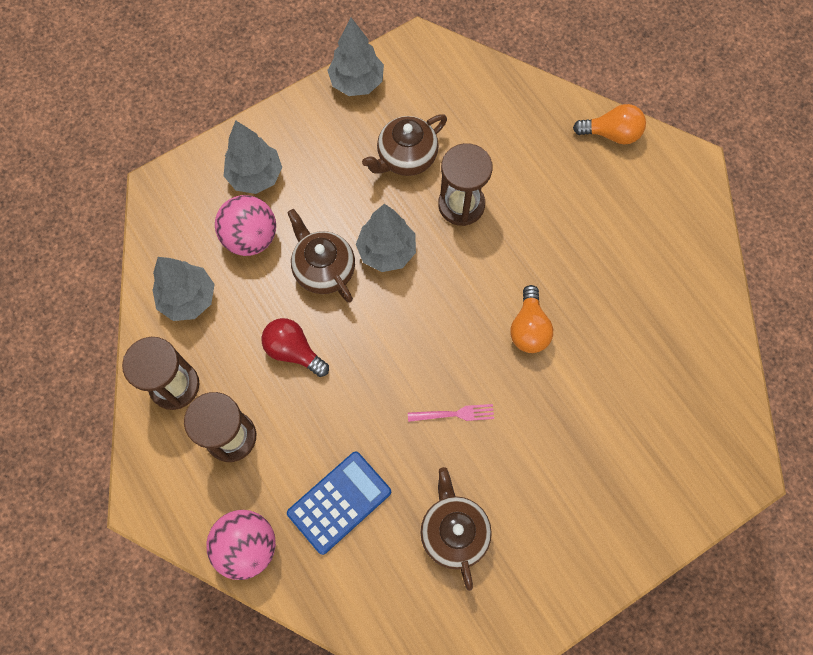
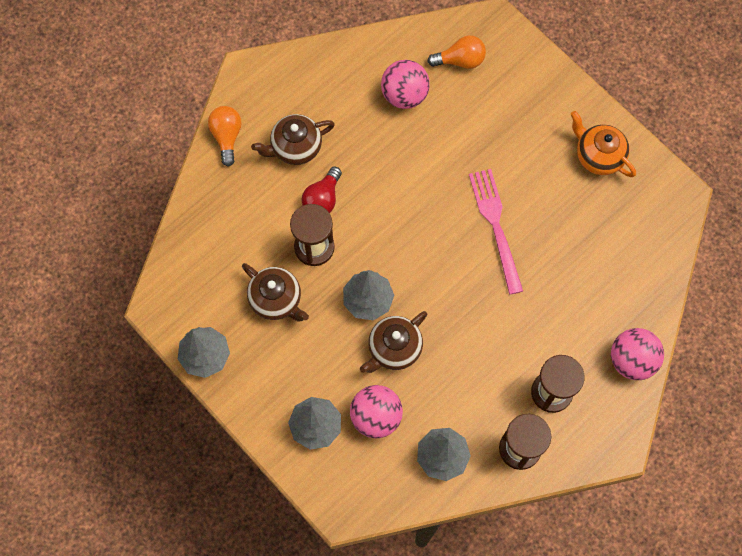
camera: 100 degrees left, 0 degrees up
(293, 351) = (470, 358): red light bulb -> red light bulb (322, 199)
(339, 502) = (583, 298): blue calculator -> none
(453, 531) = (584, 213): brown teapot -> brown teapot (295, 147)
(455, 414) = (495, 225): pink fork -> pink fork, size x1.96
(529, 328) = (414, 180): orange light bulb -> orange light bulb (460, 60)
(532, 570) = (598, 156): none -> orange teapot
(646, 337) = (404, 95): none -> pink ball

